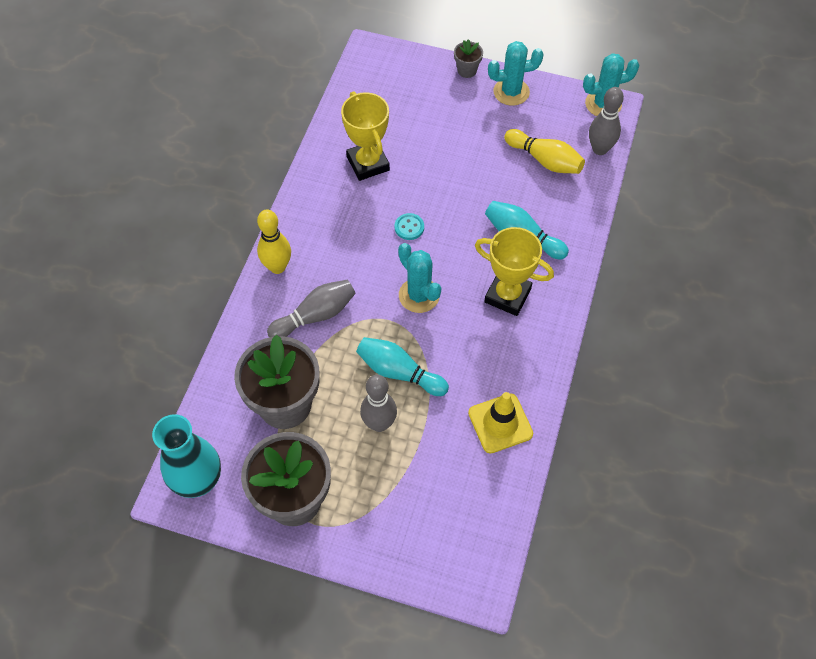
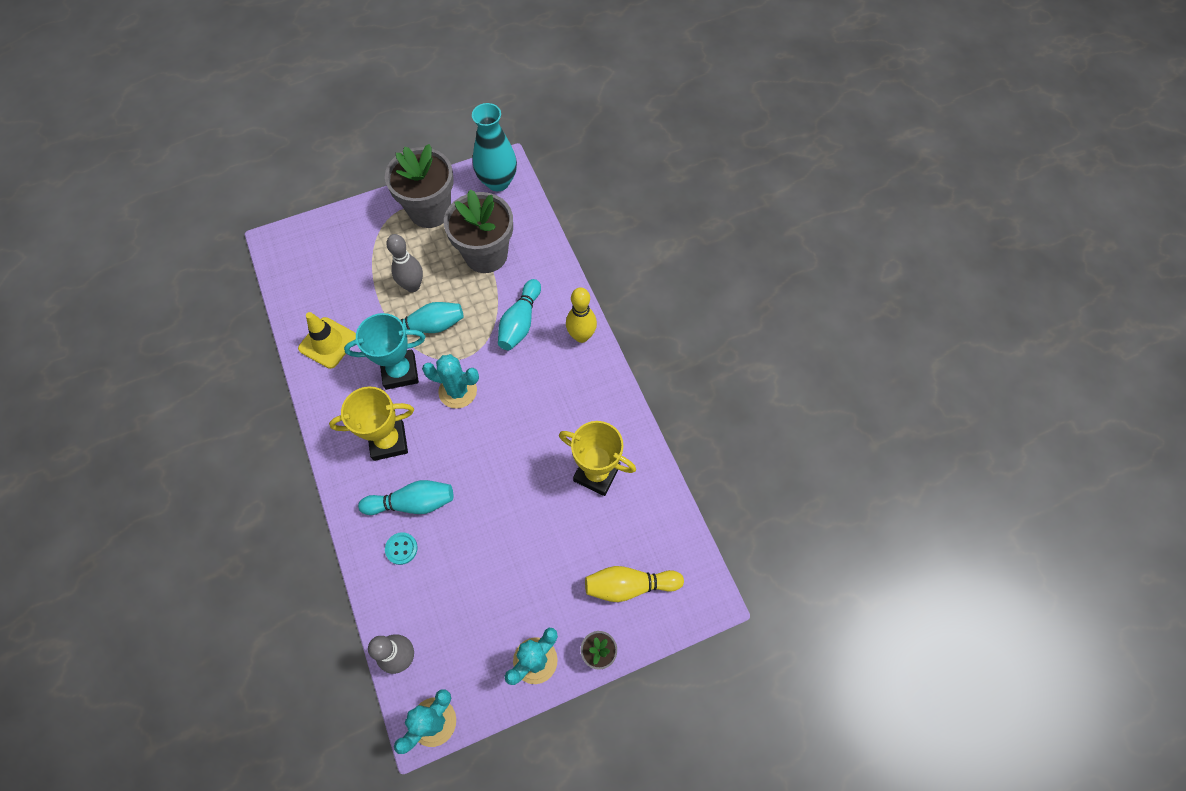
camera: 140 degrees right, 5 degrees up
(315, 315) = (520, 322): grey bowling pin -> turquoise bowling pin
(409, 227) = (512, 441): turquoise button -> turquoise button (401, 548)
(454, 347) = (400, 372): none -> turquoise trophy
(545, 160) = (446, 600): yellow bowling pin -> yellow bowling pin (629, 586)

